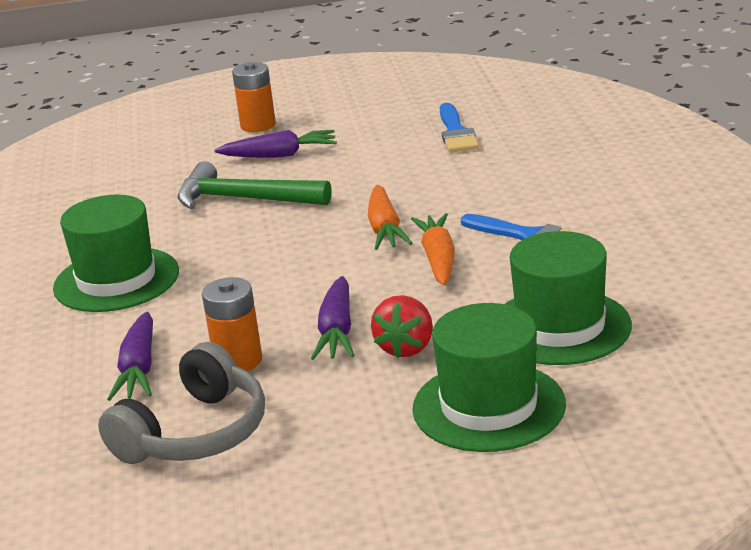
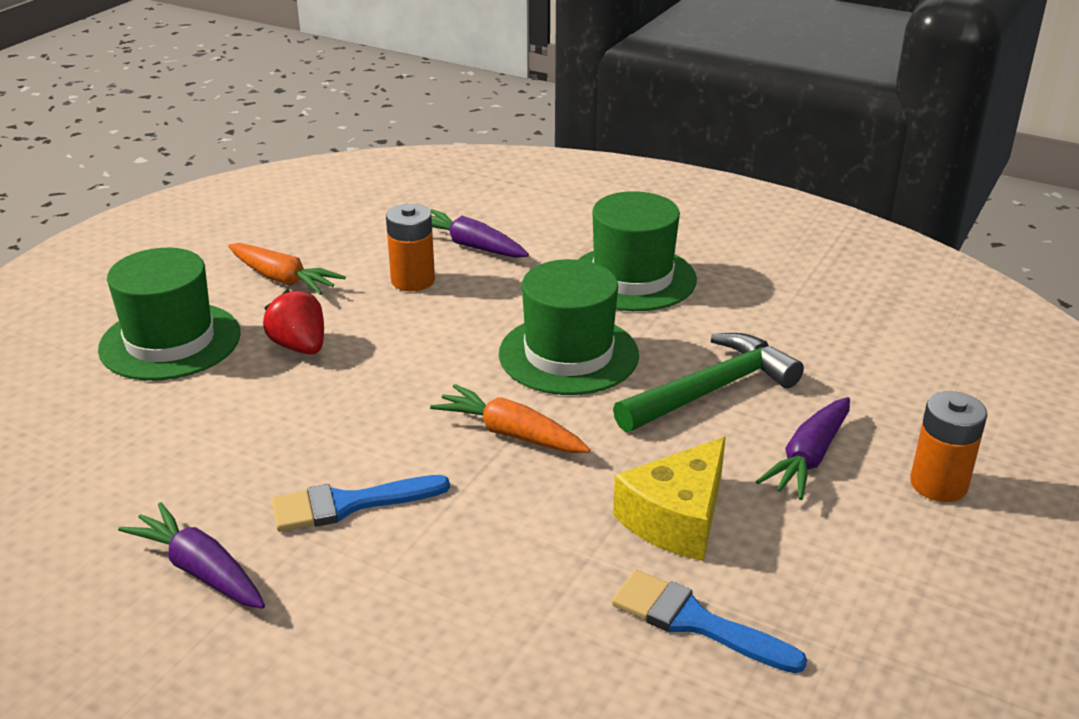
camera: 125 degrees right, 5 degrees up
(195, 433) = (355, 238): grey headphones -> none
(337, 331) = (378, 331): purple carrot -> purple carrot (200, 570)
(387, 162) = (677, 518): none -> yellow cheese
(438, 259) = (400, 431): orange carrot -> orange carrot (283, 279)
(560, 327) = (188, 426): green hat -> green hat (568, 354)

